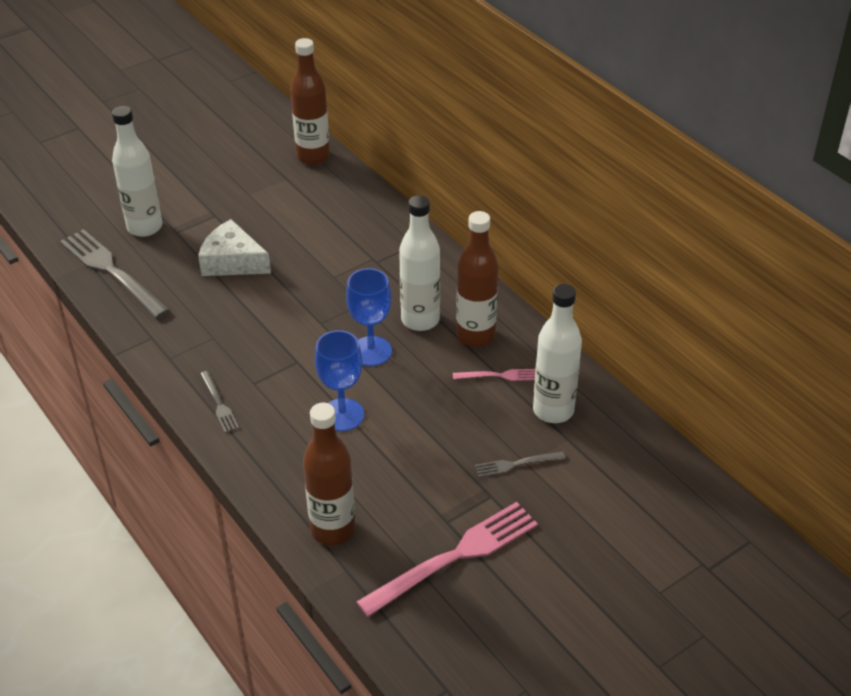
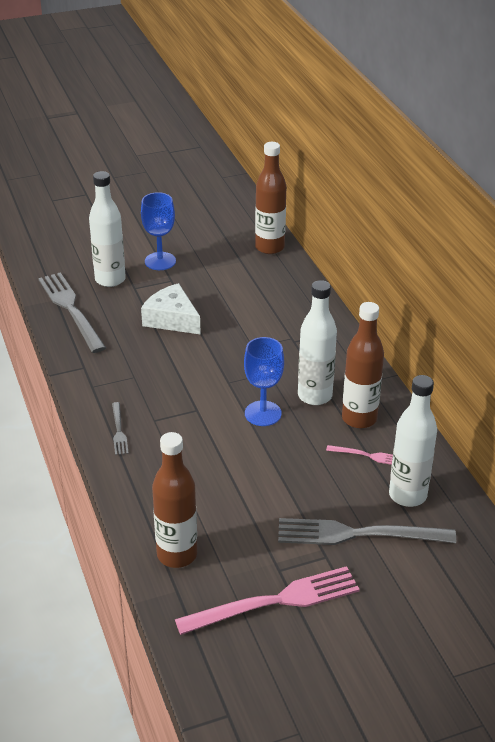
camera: 15 degrees right, 5 degrees down
(342, 415) = (219, 461): blue goblet -> blue goblet (160, 261)
(516, 464) = (358, 534): grey fork -> grey fork, size x2.11

